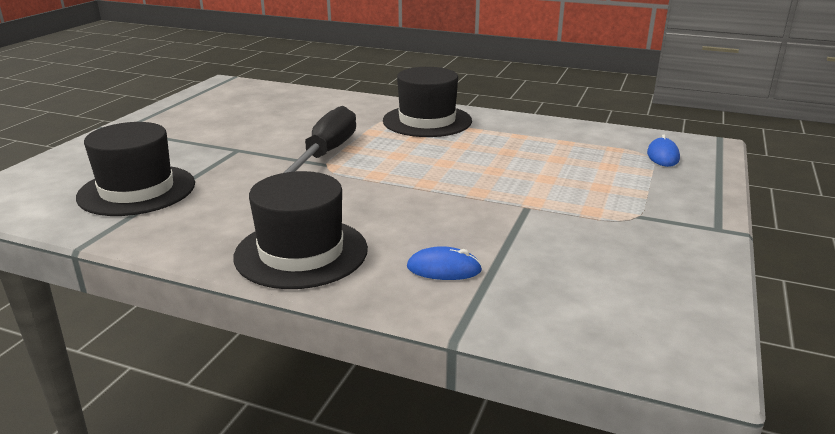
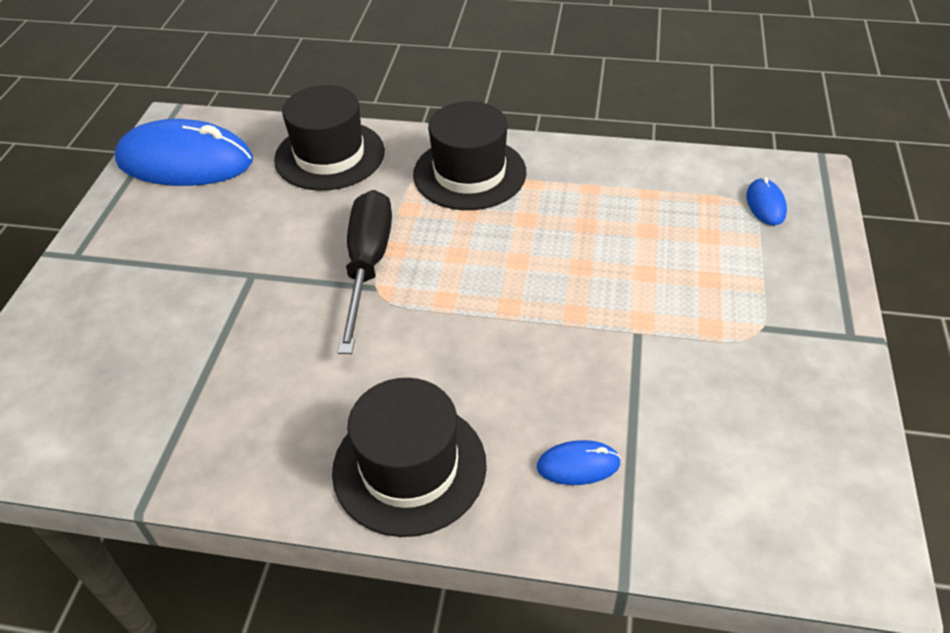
camera: 10 degrees left, 20 degrees up
(137, 190) = (160, 383): black hat -> black hat (329, 155)
(223, 98) = (185, 161): none -> blue mouse

